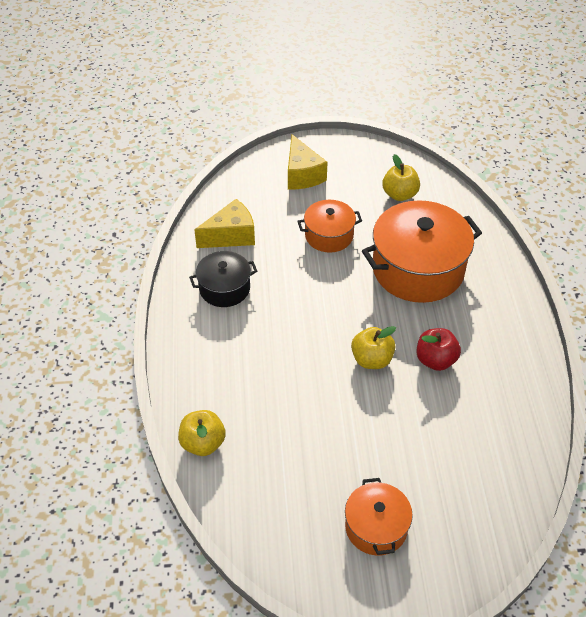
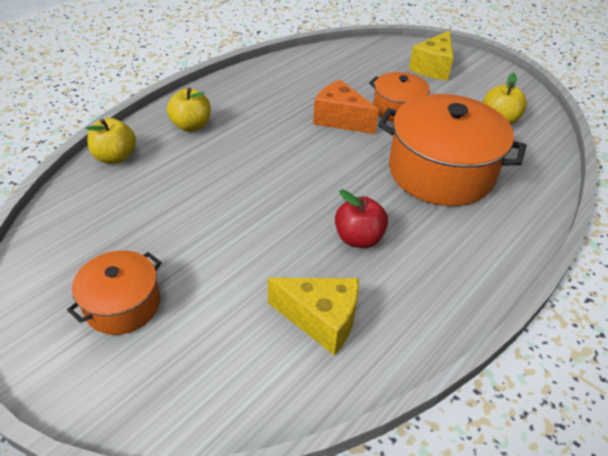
camera: 45 degrees right, 5 degrees down
(224, 288) = (274, 91): black pot -> none
(231, 236) = (326, 69): yellow cheese -> yellow cheese (321, 320)
(305, 276) = (340, 119): none -> orange cheese
(372, 359) = (306, 199): yellow apple -> yellow apple (191, 126)

